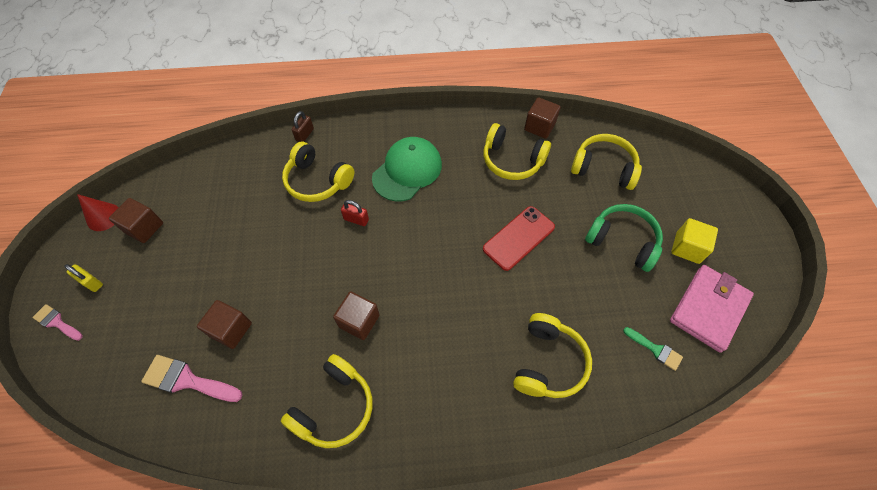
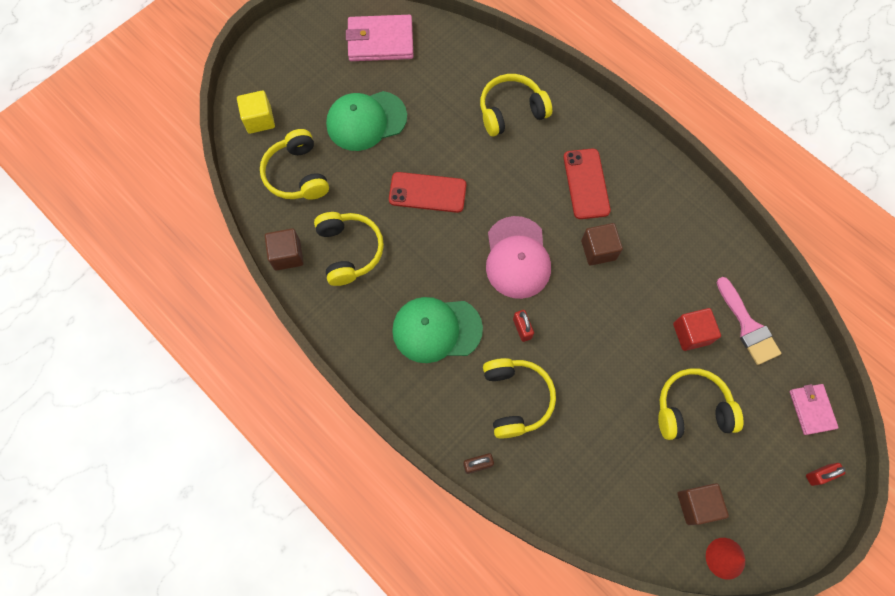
camera: 130 degrees left, 10 degrees up
(57, 322) = (819, 475): pink brush -> red padlock
(89, 364) = (811, 409): none -> pink wallet
(91, 282) = (773, 489): yellow padlock -> none
(231, 329) = (691, 333): brown cube -> red cube
(334, 407) = (665, 214): yellow headphones -> yellow headphones (692, 409)
(409, 257) = (517, 257): none -> pink cap
(423, 364) = (586, 184): none -> red phone
(622, 241) = (366, 121): green headphones -> green cap
(655, 349) = (442, 56): green brush -> none
(687, 248) = (335, 77): yellow cube -> yellow cube (259, 120)

